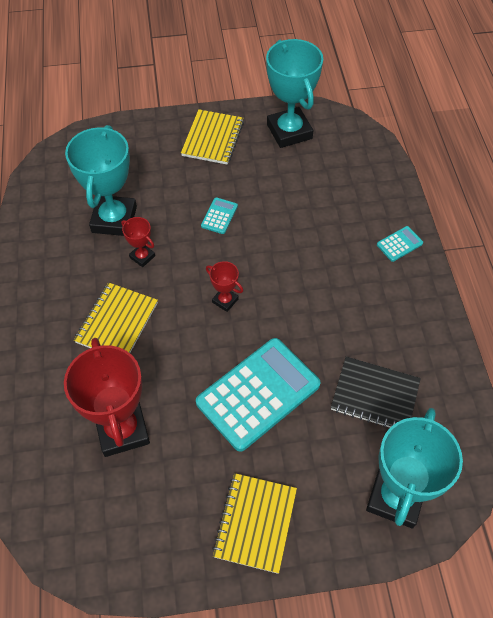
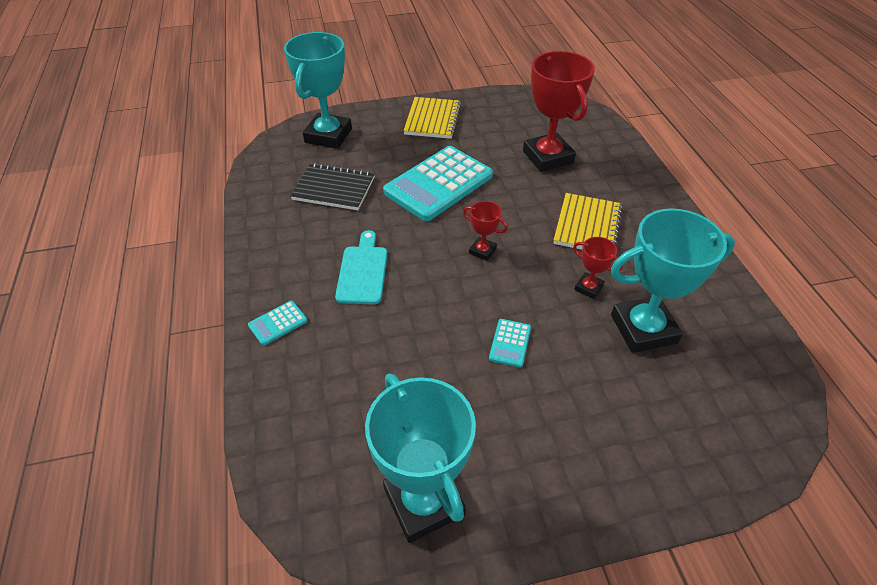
camera: 175 degrees right, 10 degrees down
(114, 219) = (643, 329): turquoise trophy -> turquoise trophy turned 75 degrees clockwise
(213, 138) = (551, 475): yellow notebook -> none
(335, 287) = (362, 271): none -> turquoise cutting board

